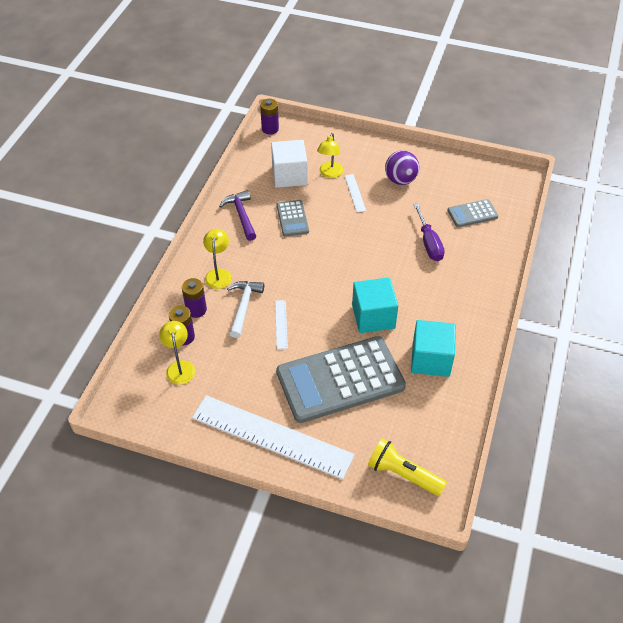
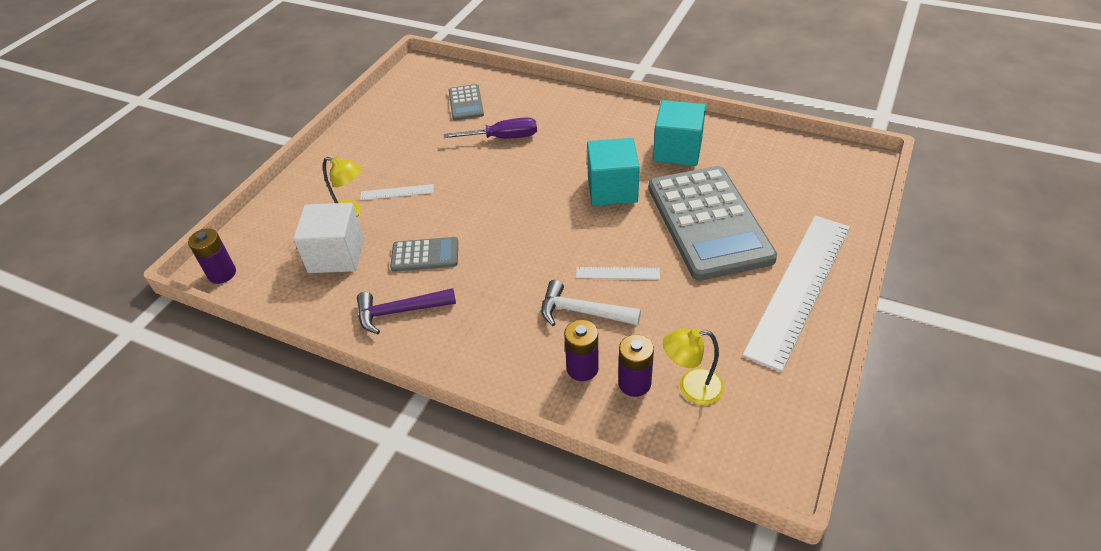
camera: 80 degrees left, 5 degrees down
(218, 274) = (515, 340): yellow lamp -> none
(400, 180) = (389, 152): purple ball -> none
(403, 474) = (832, 182): yellow flashlight -> none

